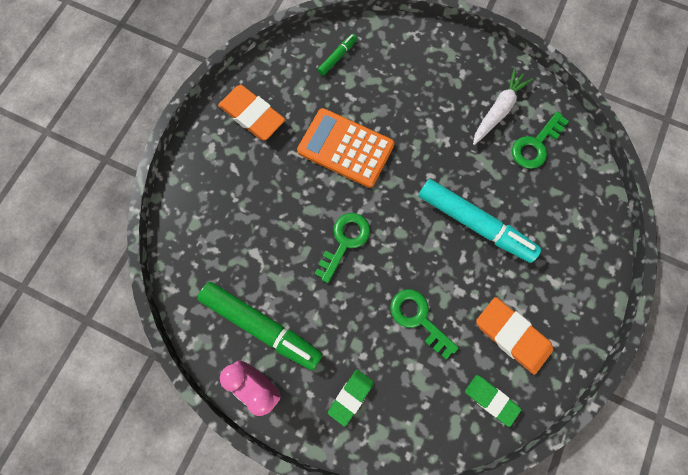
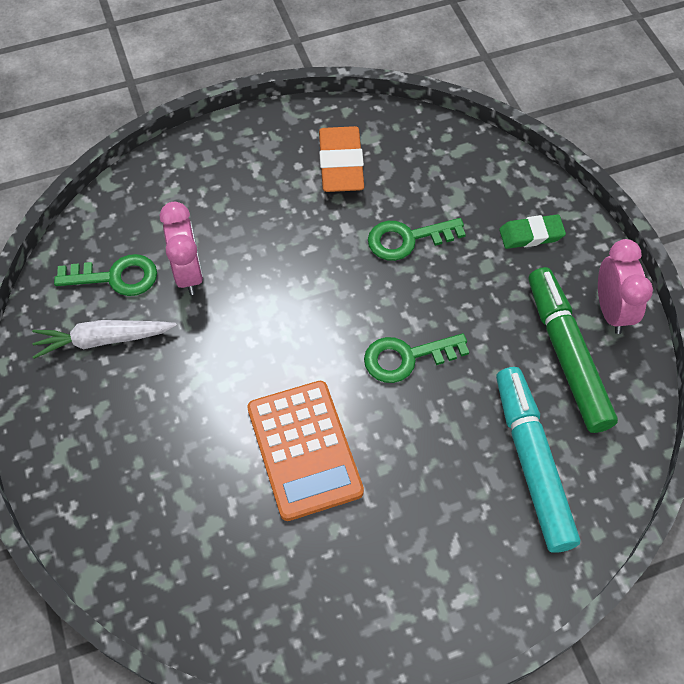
camera: 135 degrees left, 15 degrees down
(252, 115) = (371, 595): orange eraser -> none
(337, 57) = (189, 573): green marker -> none
(418, 318) = (407, 239): green key -> green key turned 75 degrees clockwise
(474, 223) = (263, 265): turquoise marker -> turquoise marker (531, 462)
(491, 399) = (411, 142): green eraser -> none
(504, 181) = (189, 273): none -> pink clock

